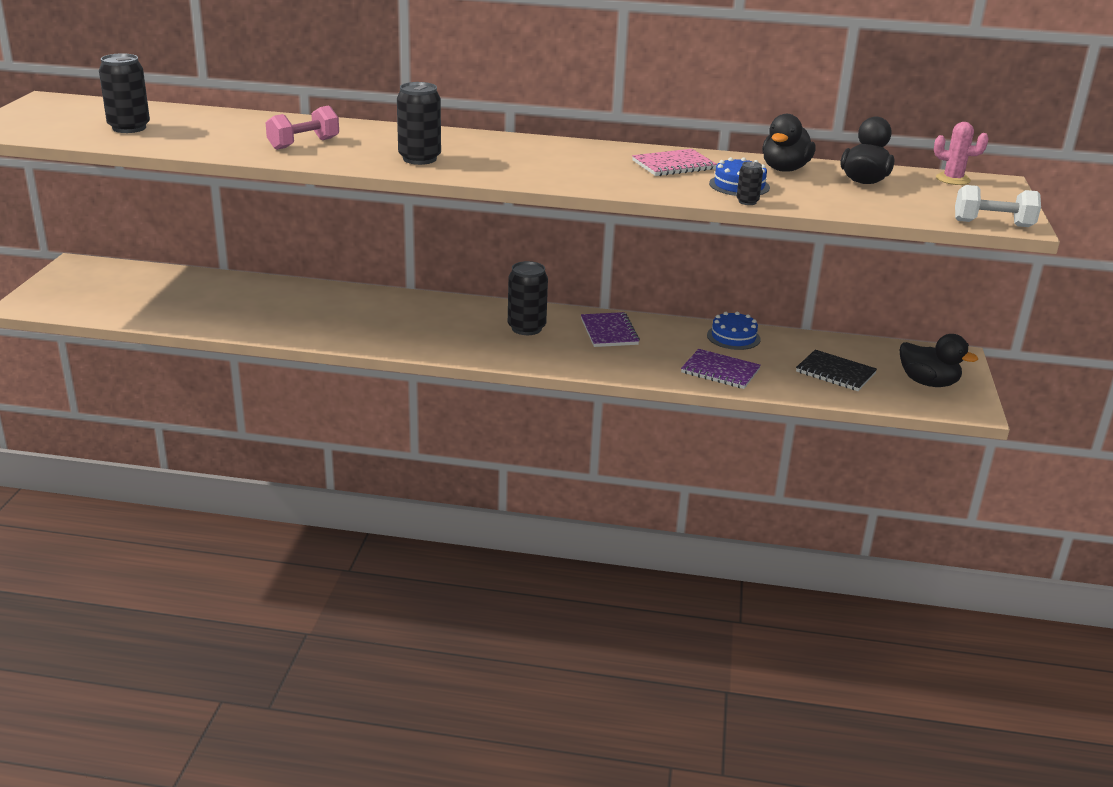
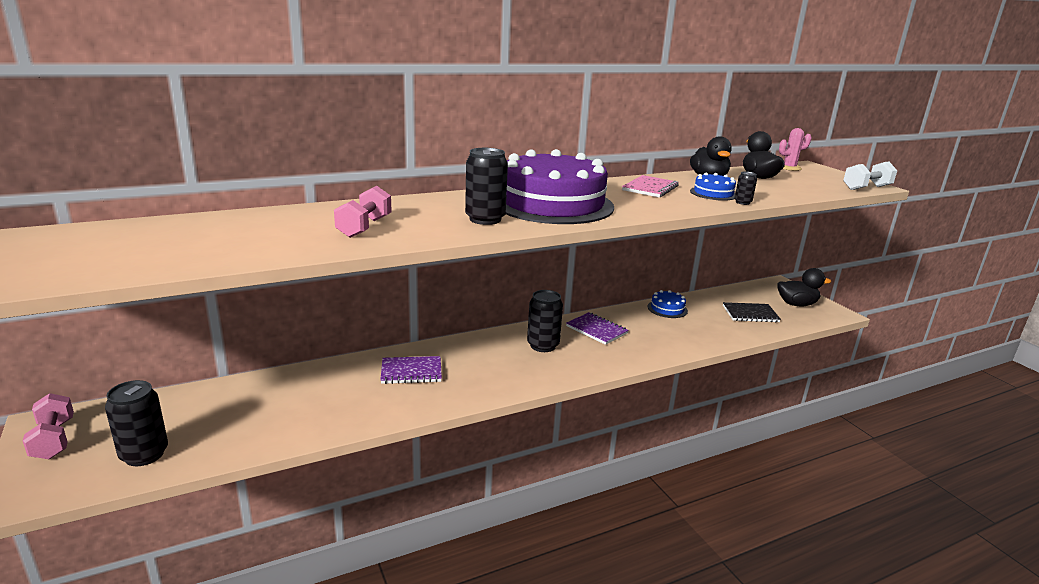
camera: 35 degrees left, 5 degrees down
(72, 277) = (54, 440): none -> pink dumbbell
(129, 128) = (150, 249): black can -> black can (144, 454)
(519, 158) = (552, 204): none -> purple cake
(720, 371) = (697, 335): purple notebook -> purple notebook (411, 372)

